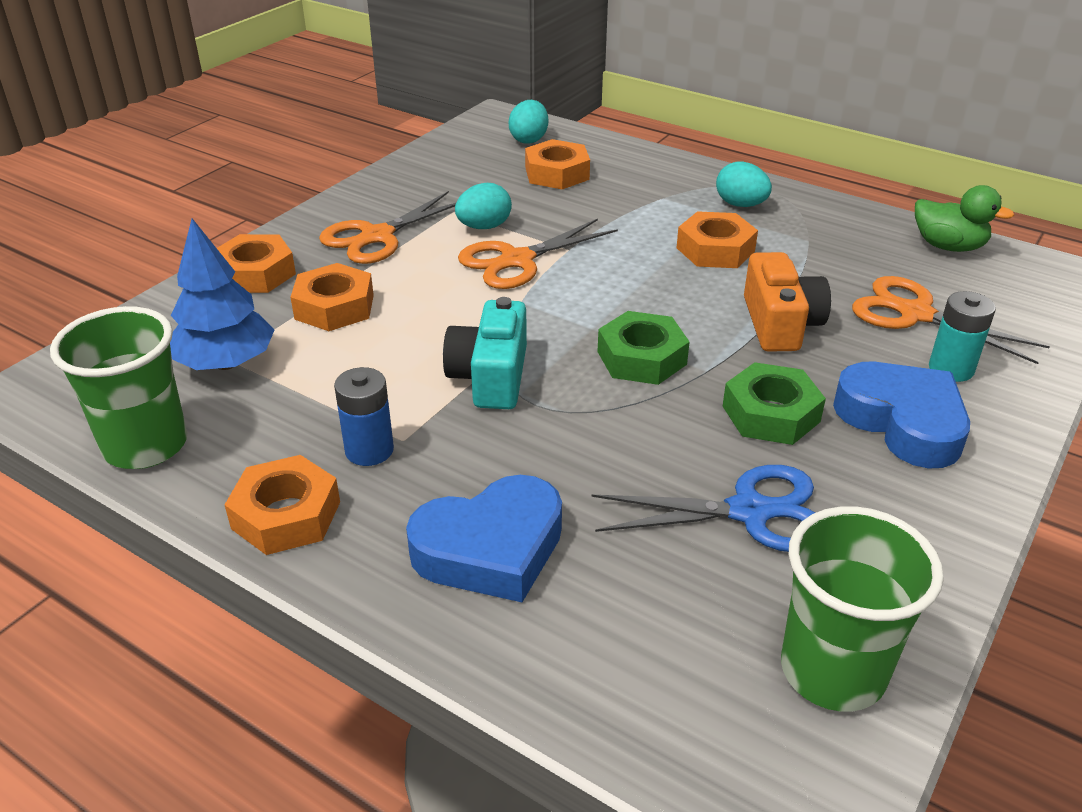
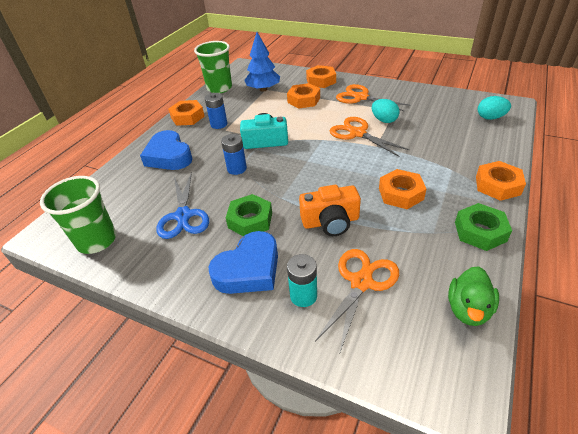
camera: 85 degrees right, 5 degrees up
(557, 173) = (455, 132): orange nut -> orange nut (497, 185)
(590, 425) = (237, 169): none -> blue battery
(641, 358) = (287, 177): green nut -> green nut (480, 231)
(740, 205) = (464, 201): turquoise egg -> none

